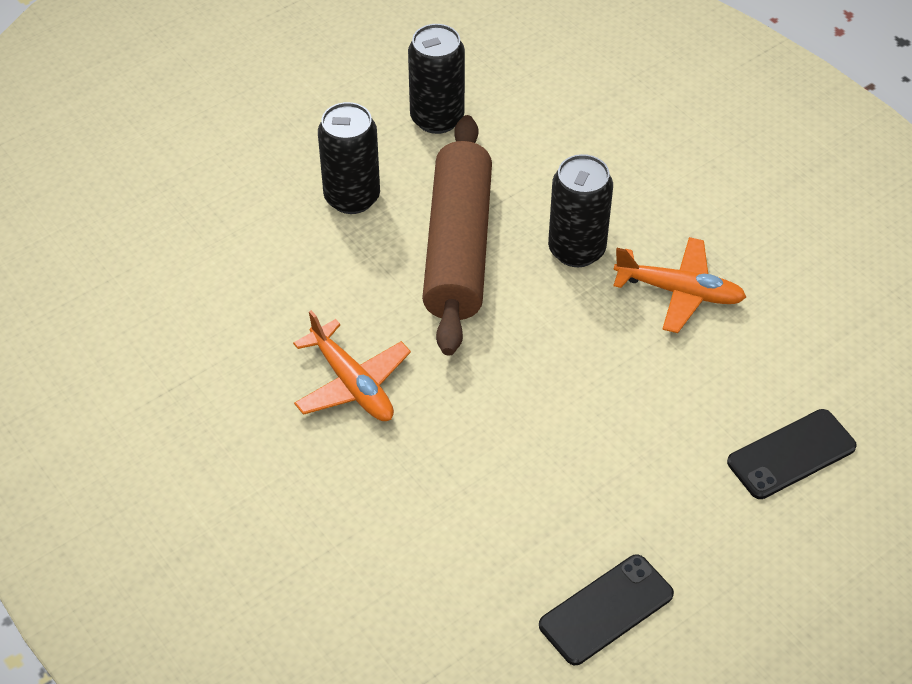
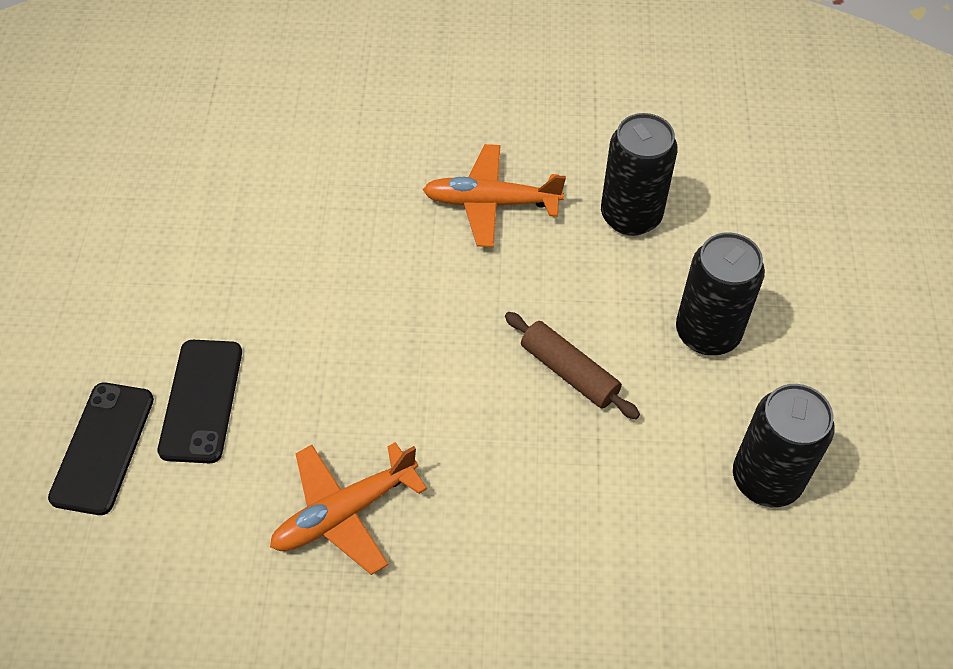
camera: 130 degrees right, 5 degrees up
(458, 247) = (569, 372): brown rolling pin -> brown rolling pin, size x0.48
(576, 250) = (477, 466): black can -> black can (631, 216)
(606, 609) = (140, 219): black phone -> black phone (201, 401)

